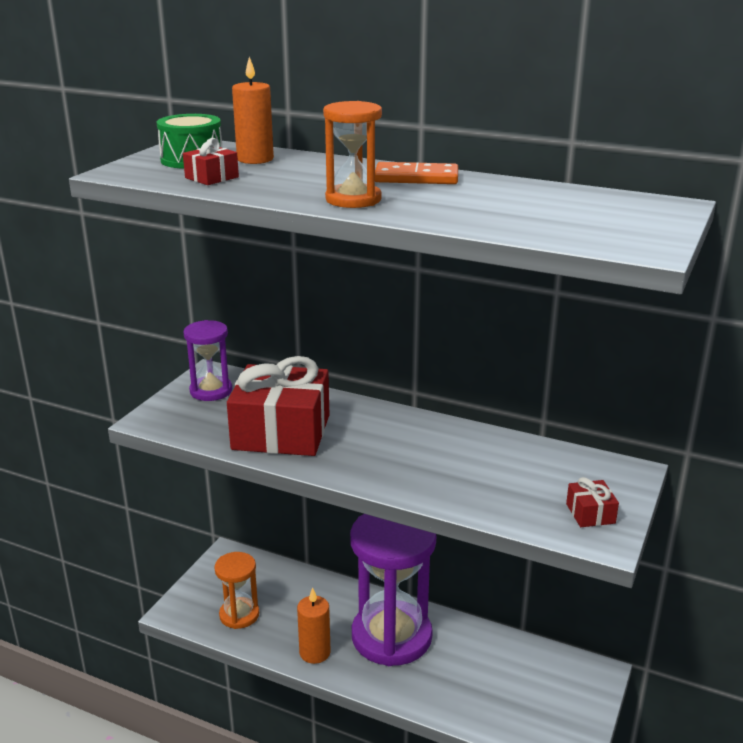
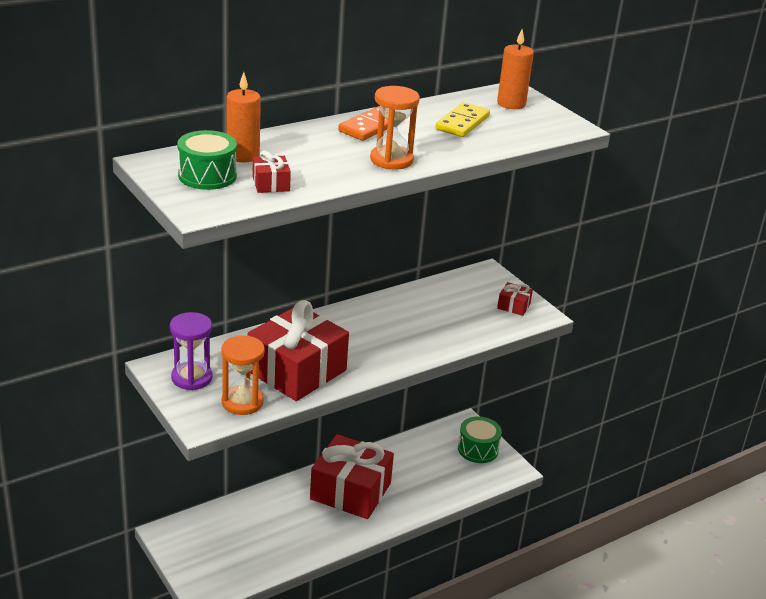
camera: 60 degrees left, 5 degrees up
(239, 615) = (248, 557): orange hourglass -> orange hourglass (242, 402)
(315, 652) = (329, 535): orange candle -> orange candle (511, 104)
(391, 636) = (350, 491): purple hourglass -> red gift
(518, 203) = (462, 123): none -> yellow domino
(569, 703) = (478, 449): none -> green drum

